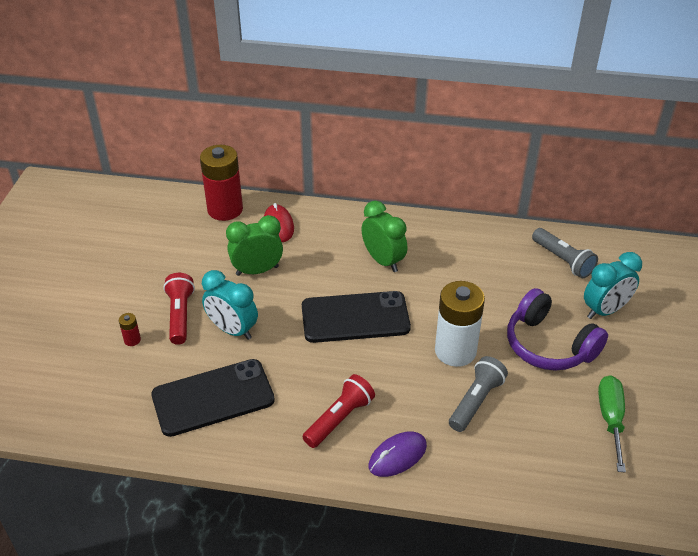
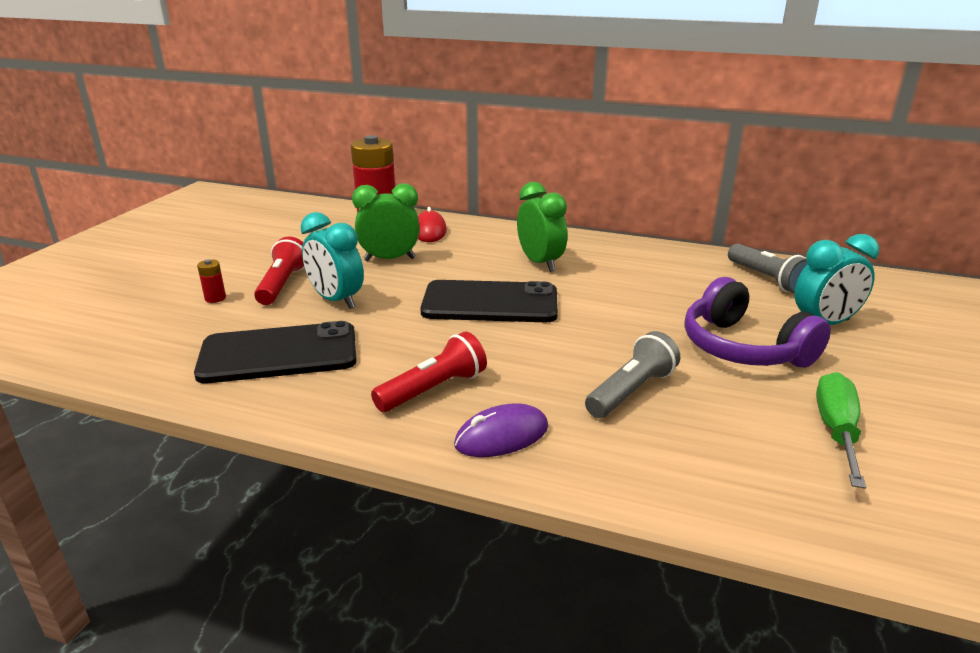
camera: 10 degrees right, 15 degrees down
(455, 351) = (612, 342): white battery -> none

